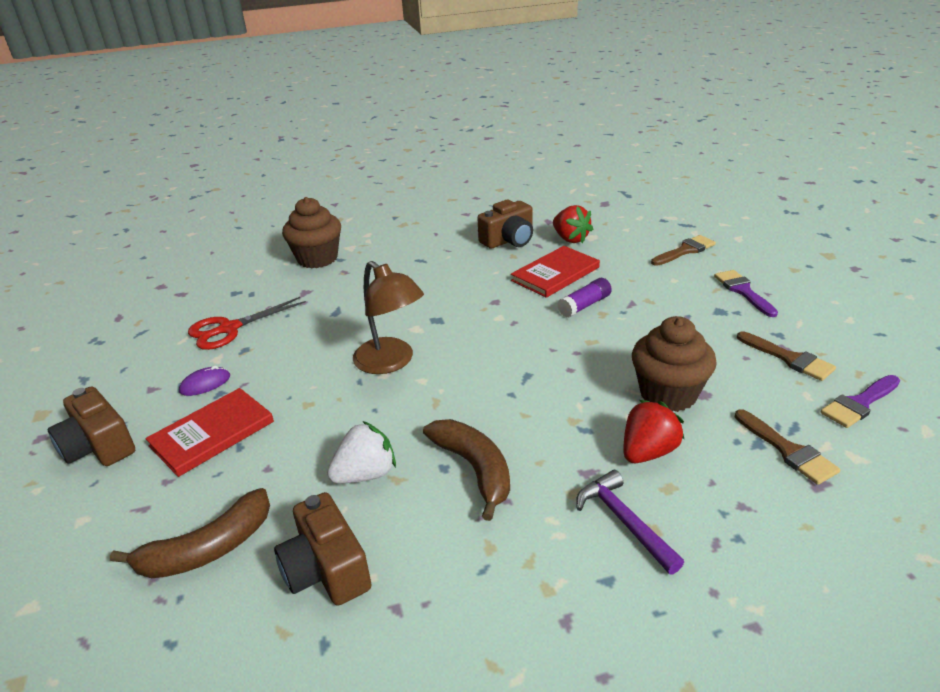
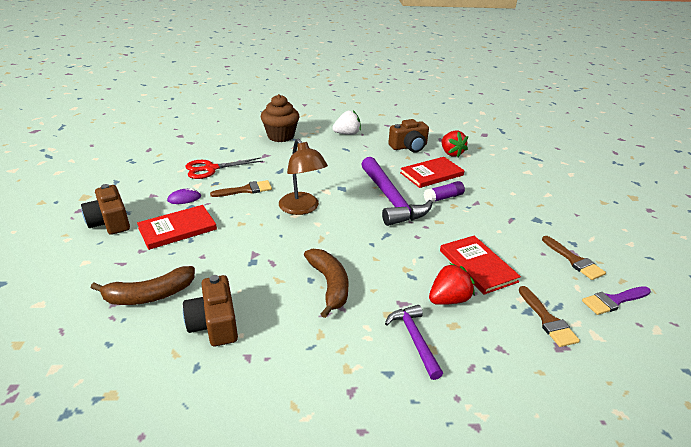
camera: 10 degrees right, 0 degrees up
(365, 474) = (260, 273): white strawberry -> white strawberry (347, 134)
(513, 322) = (390, 199): none -> purple hammer
(668, 394) = (477, 266): brown cupcake -> red book
(685, 251) = (528, 175): brown brush -> brown brush (246, 190)
(743, 291) = (559, 209): purple brush -> none

